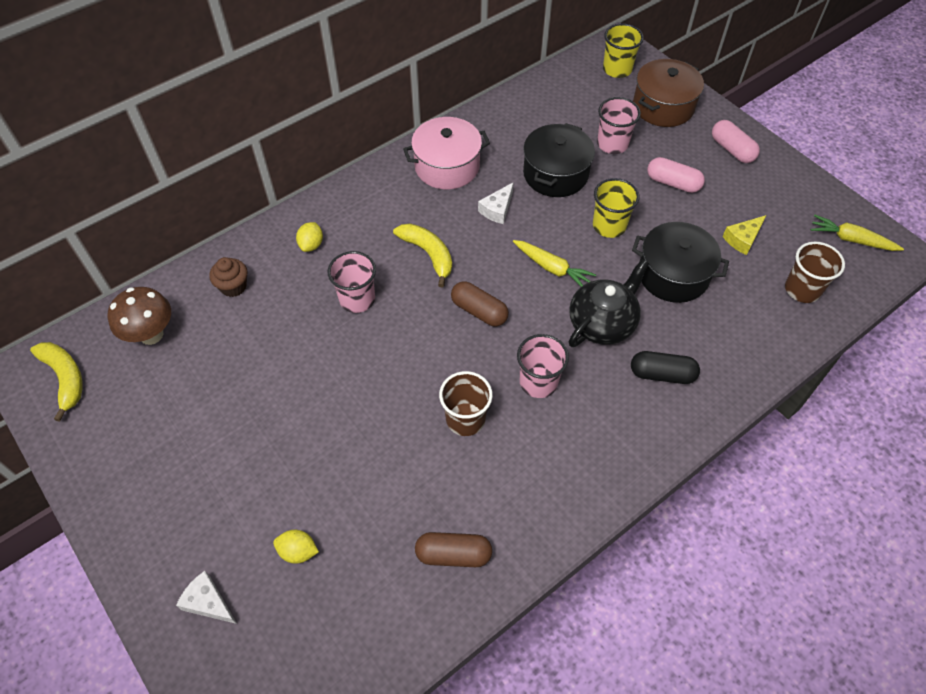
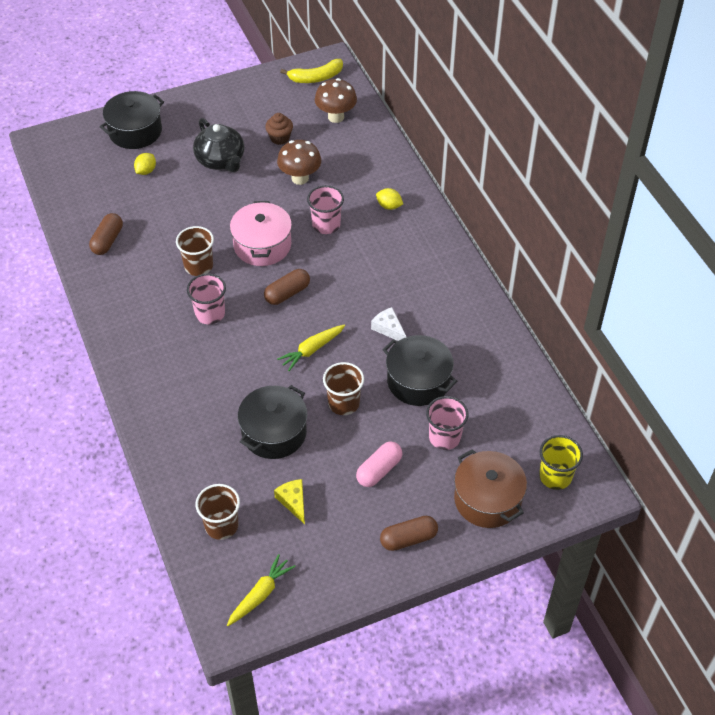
camera: 105 degrees right, 5 degrees down
(208, 602) = (135, 131): white cheese -> black pot
(233, 287) = (363, 160): brown cupcake -> brown cupcake (280, 138)
(279, 346) = (300, 178): none -> brown mushroom
(428, 254) = (355, 273): yellow banana -> none
(447, 166) = (450, 305): pink pot -> pink pot (262, 245)
(602, 323) = (245, 368): black teapot -> black teapot (221, 160)
(609, 226) = (343, 403): yellow cup -> brown cup
(662, 374) = (183, 391): black capsule -> none
(732, 149) = (408, 539): pink capsule -> brown capsule

